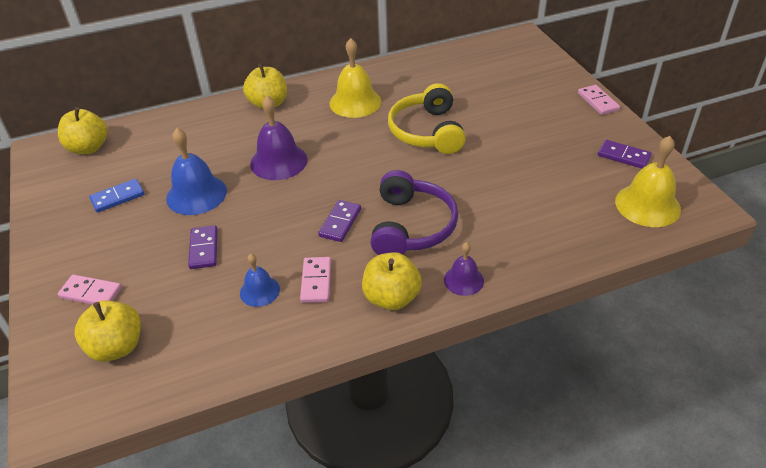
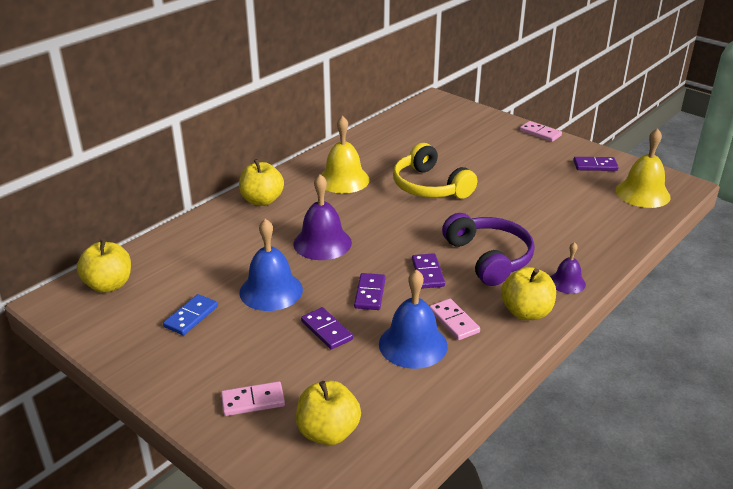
camera: 30 degrees left, 10 degrees down
(259, 291) = (413, 344): blue bell -> blue bell, size x1.73
(271, 226) = (370, 293): none -> purple domino

